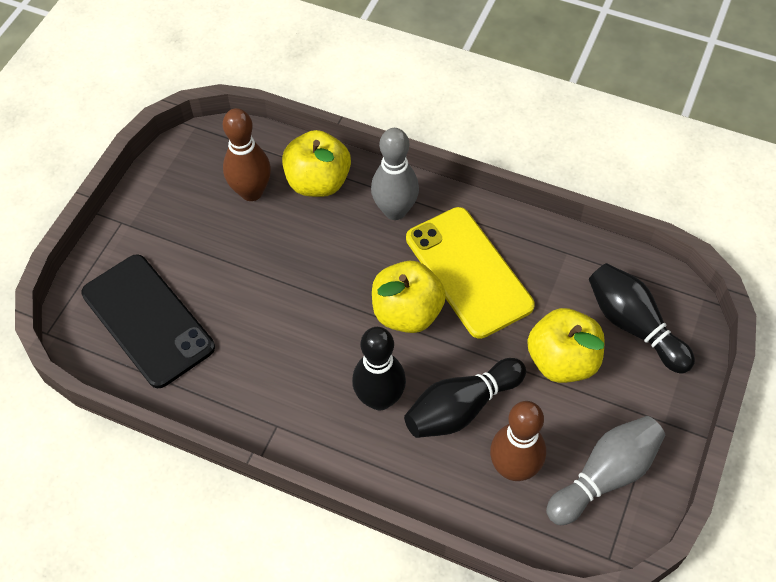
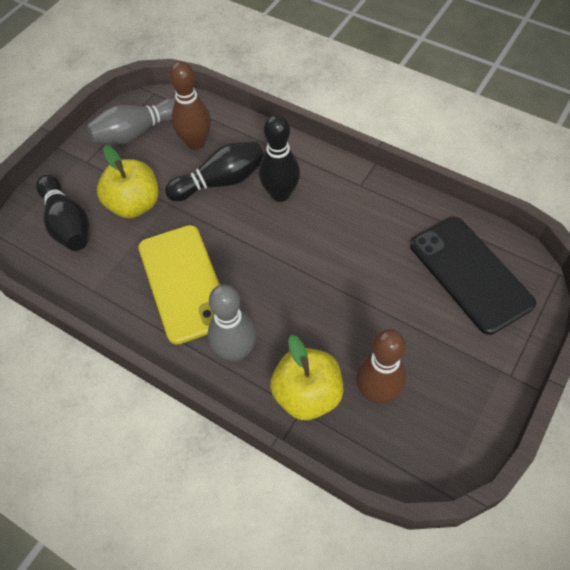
camera: 170 degrees left, 0 degrees up
(407, 313) = (245, 254): yellow apple -> none

